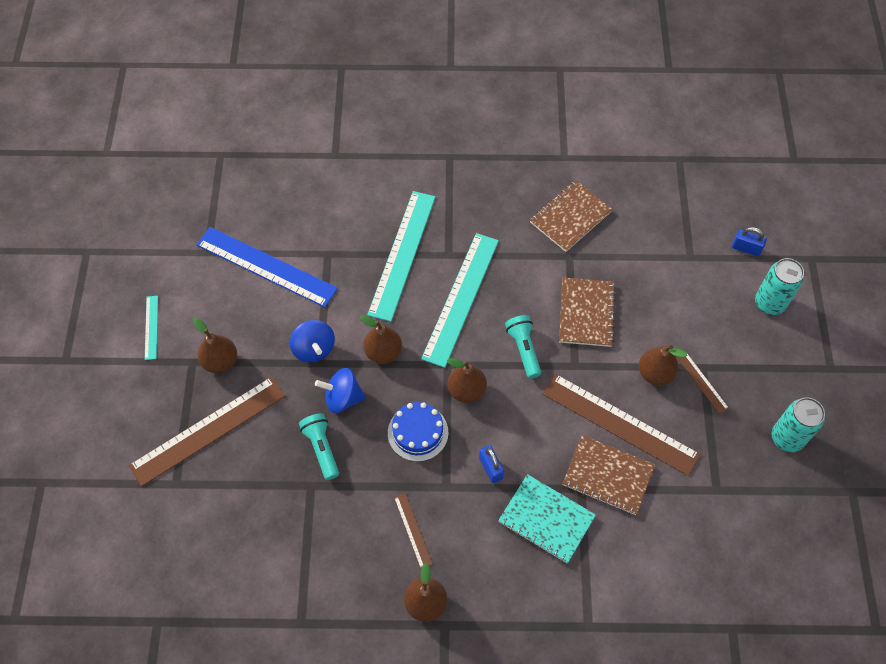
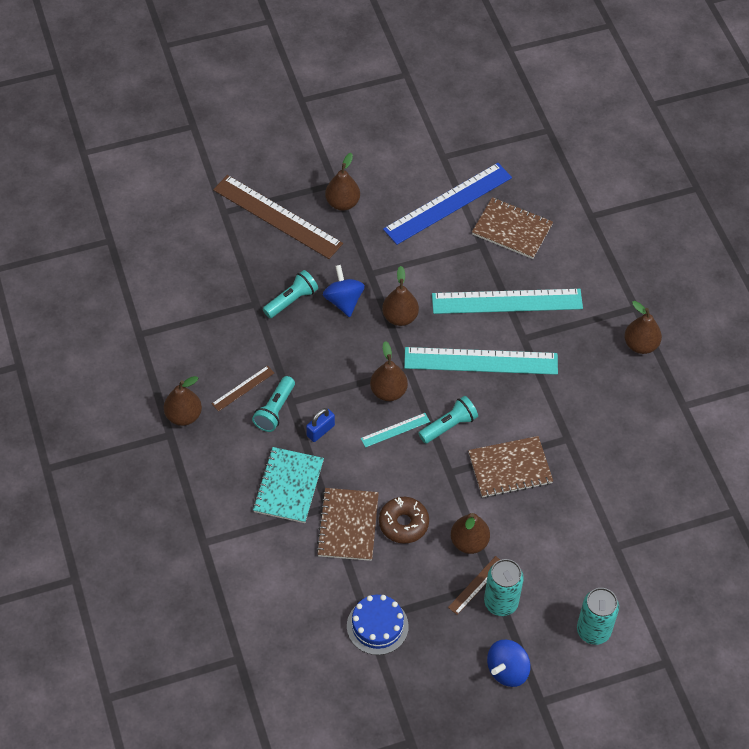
camera: 70 degrees right, 5 degrees down
(151, 327) = (354, 144): turquoise ruler -> turquoise ruler (395, 430)
(266, 266) = (448, 203): blue ruler -> blue ruler turned 45 degrees clockwise
(314, 349) = (382, 265): blue spinning top -> blue spinning top (507, 670)
(418, 432) = (333, 366): blue cake -> blue cake (377, 626)
(451, 505) = (275, 410): none -> turquoise flashlight
(490, 166) = (640, 345): none -> brown pear
(570, 217) = (613, 428): brown notebook -> brown notebook (512, 229)
(620, 424) = (403, 523): brown ruler -> brown donut
(746, 248) = (650, 596): blue padlock -> none
(787, 438) = (446, 673): turquoise can -> turquoise can (501, 602)

